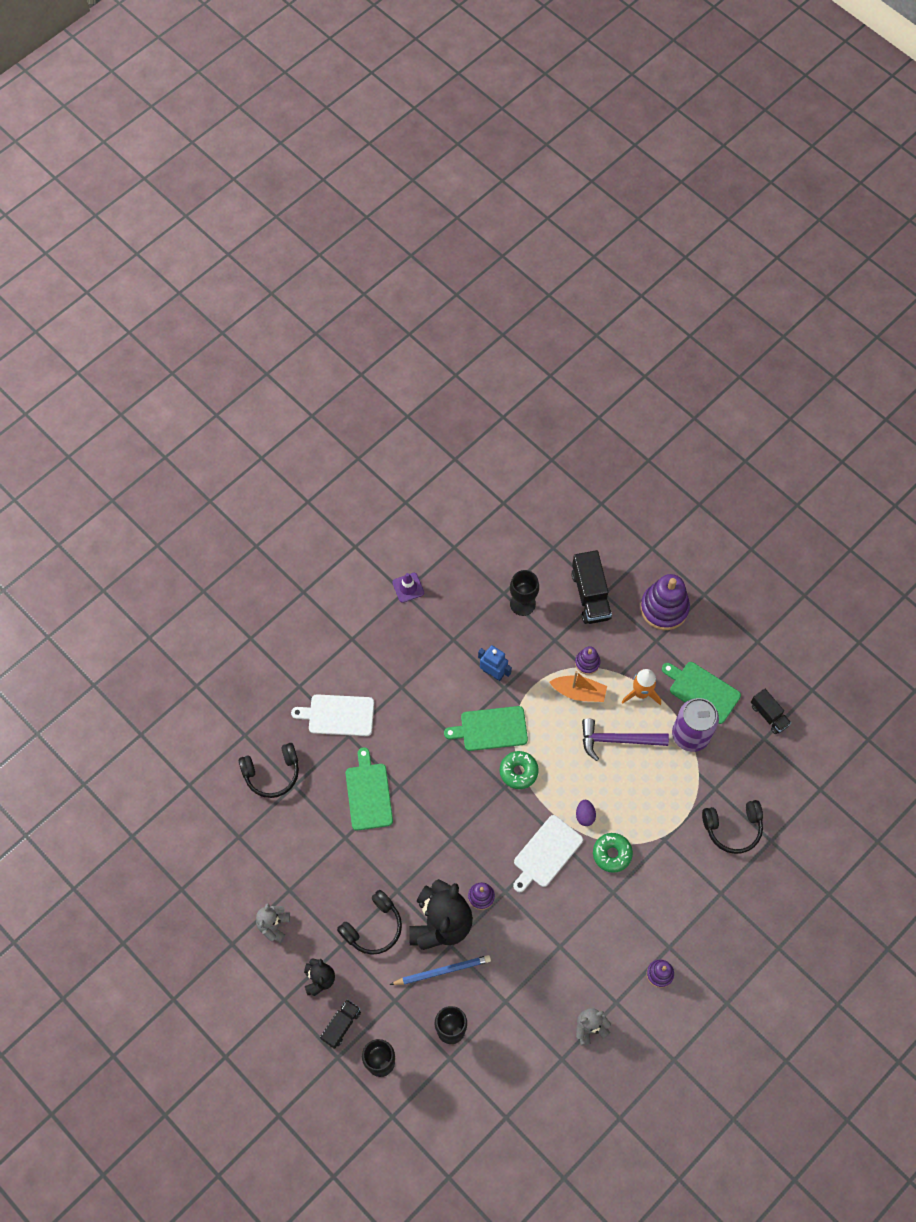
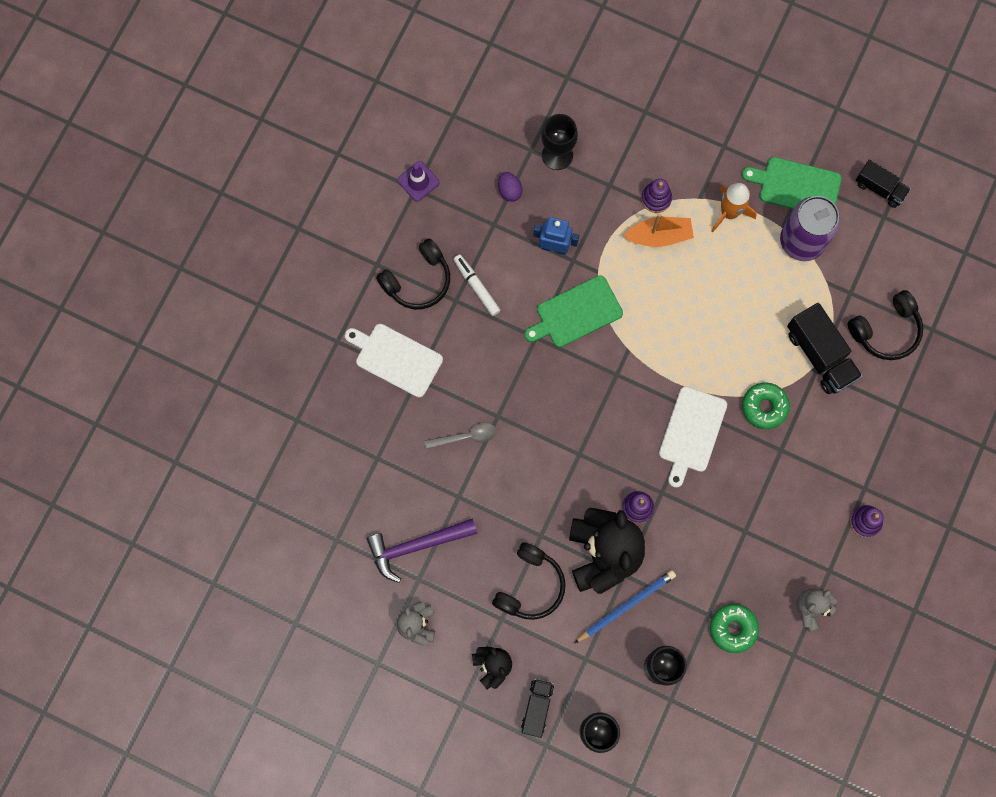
camera: 20 degrees left, 10 degrees up
(272, 773) = (346, 453): black headphones -> black headphones (418, 281)
(338, 715) = (396, 359): white cutting board -> white cutting board turned 45 degrees clockwise
(368, 793) = (466, 437): green cutting board -> grey spoon
(421, 682) = (476, 287): none -> white marker
(518, 771) = (626, 351): green donut -> green donut (733, 628)
(585, 815) = (718, 374): purple egg -> purple egg (509, 191)
(590, 595) = (630, 118): black truck -> black truck (820, 355)
(618, 740) = (723, 276): purple hammer -> purple hammer (416, 546)
(664, 608) = (719, 105): purple stacking toy -> none

